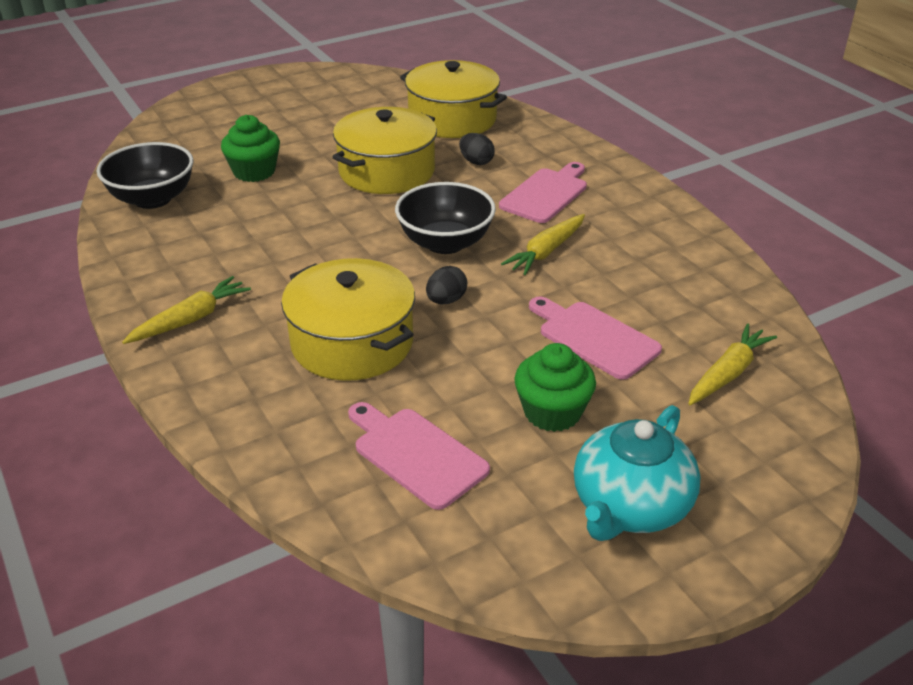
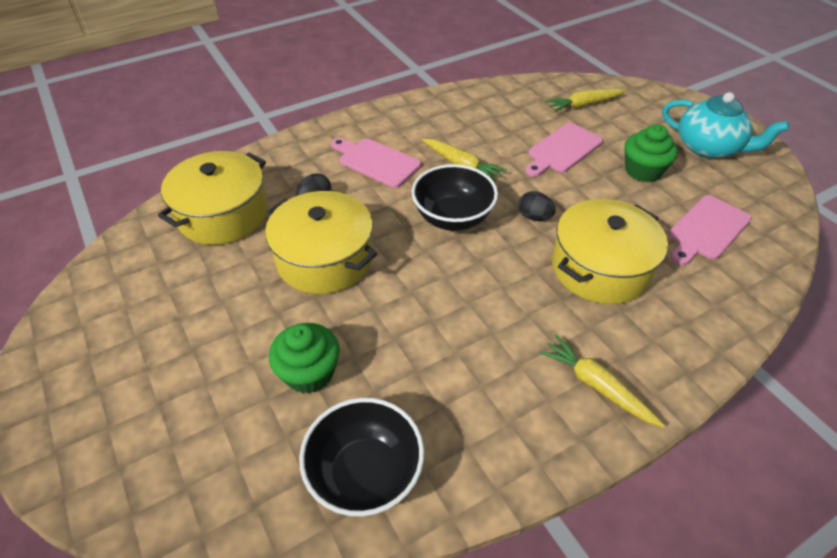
camera: 90 degrees left, 10 degrees up
(728, 373) = (584, 105): yellow carrot -> yellow carrot turned 60 degrees counterclockwise

